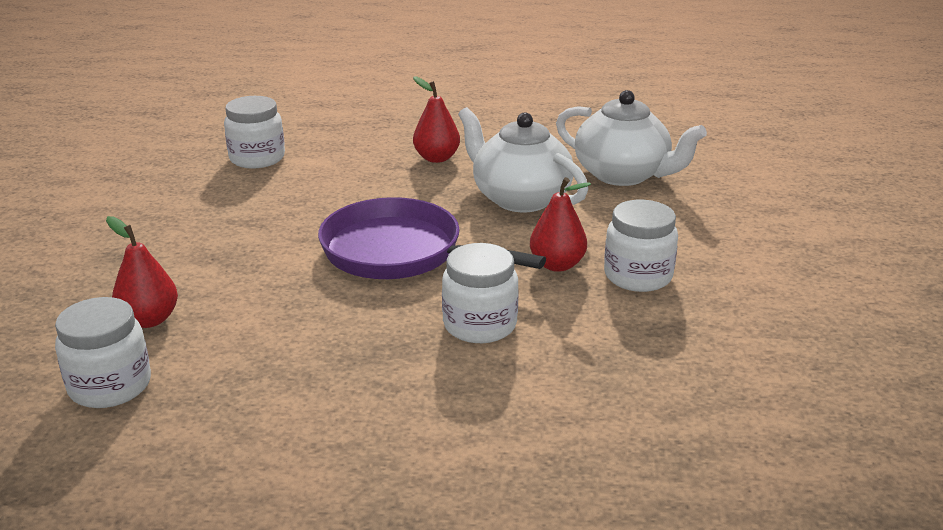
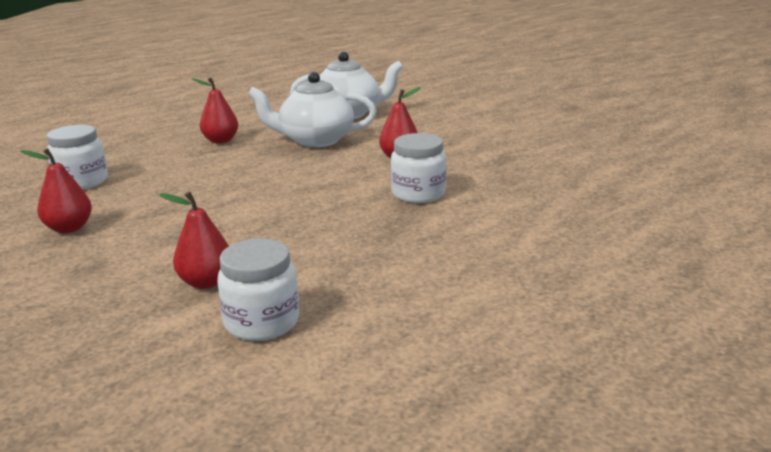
camera: 45 degrees left, 5 degrees down
(169, 207) = (69, 228): none -> red pear
(400, 252) = (301, 185): purple pan -> none
(638, 276) = (446, 146): white jar -> none

